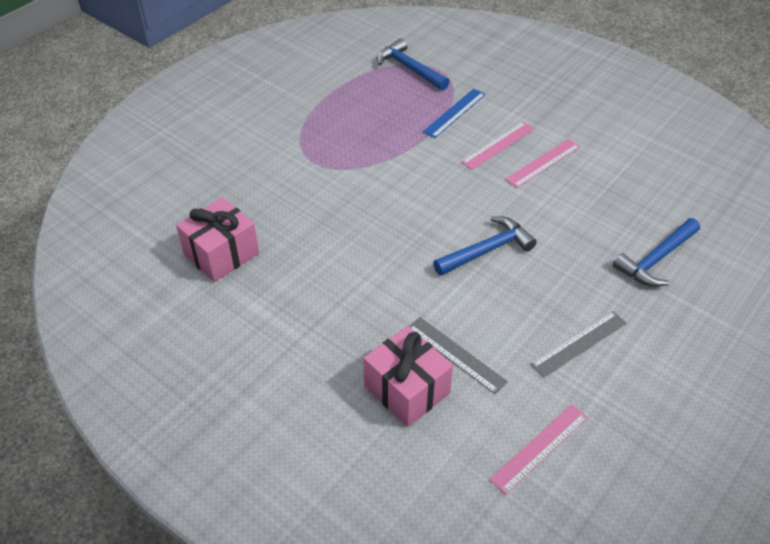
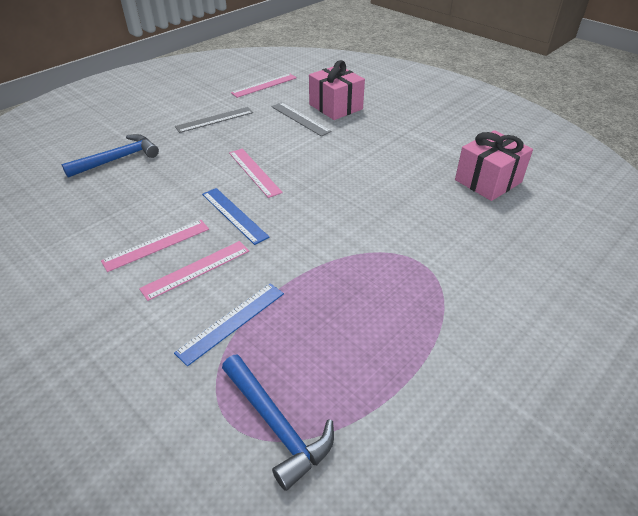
camera: 175 degrees left, 5 degrees down
(487, 195) = (234, 215): none -> blue ruler
(487, 250) = (254, 172): blue hammer -> pink ruler

